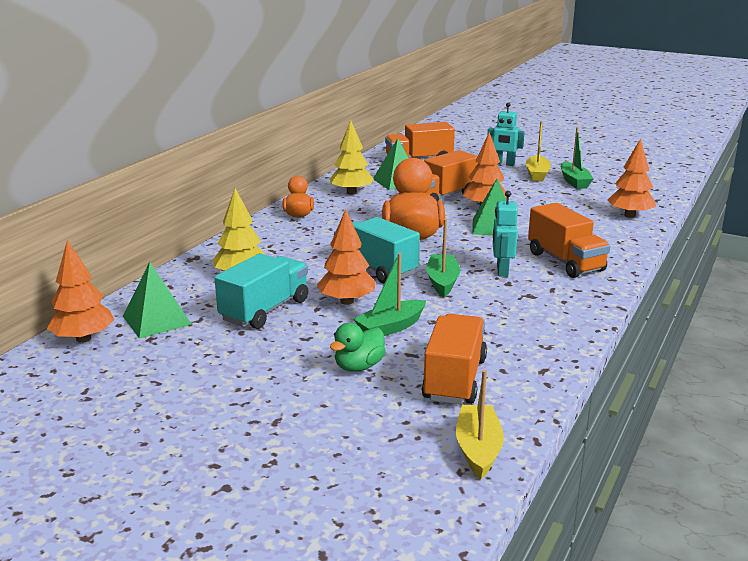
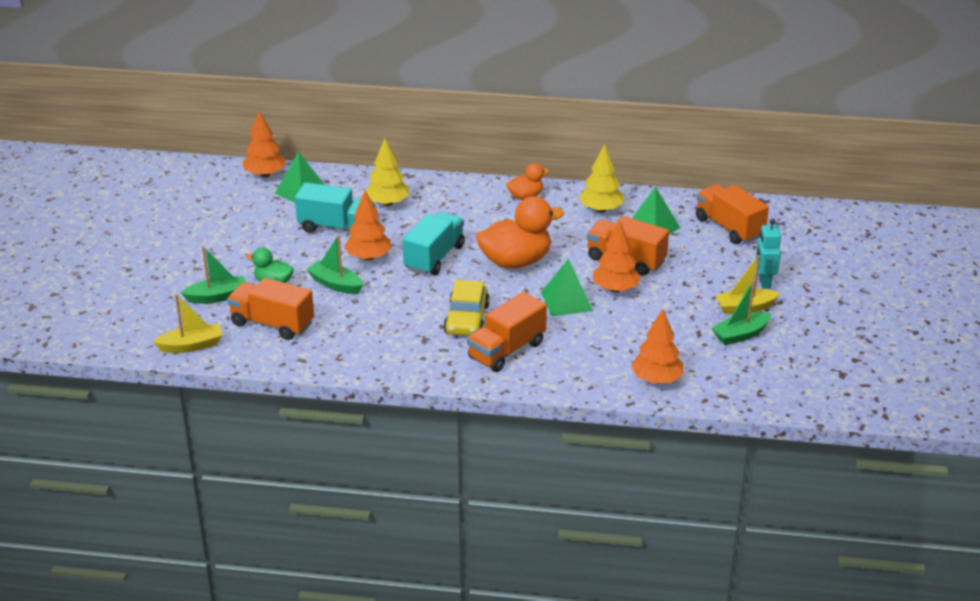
camera: 70 degrees right, 10 degrees up
(442, 282) = (427, 293): green boat -> green boat (217, 297)
(454, 379) = (272, 324): orange truck -> orange truck turned 150 degrees counterclockwise
(502, 271) = (466, 319): turquoise robot -> yellow car

